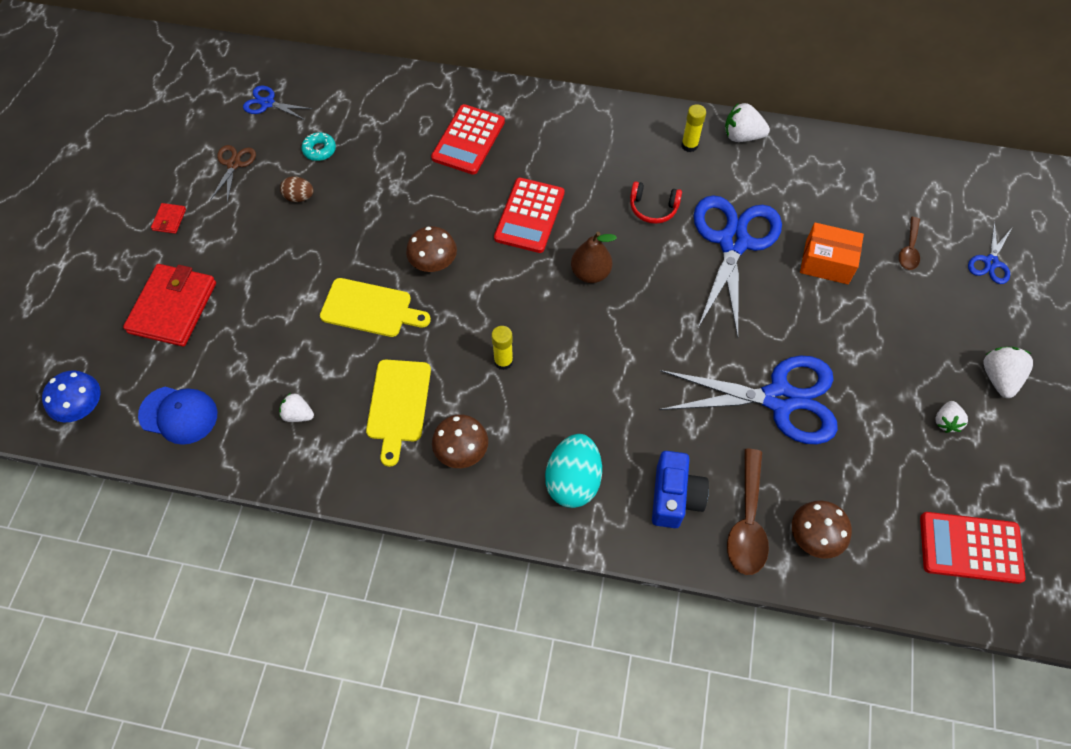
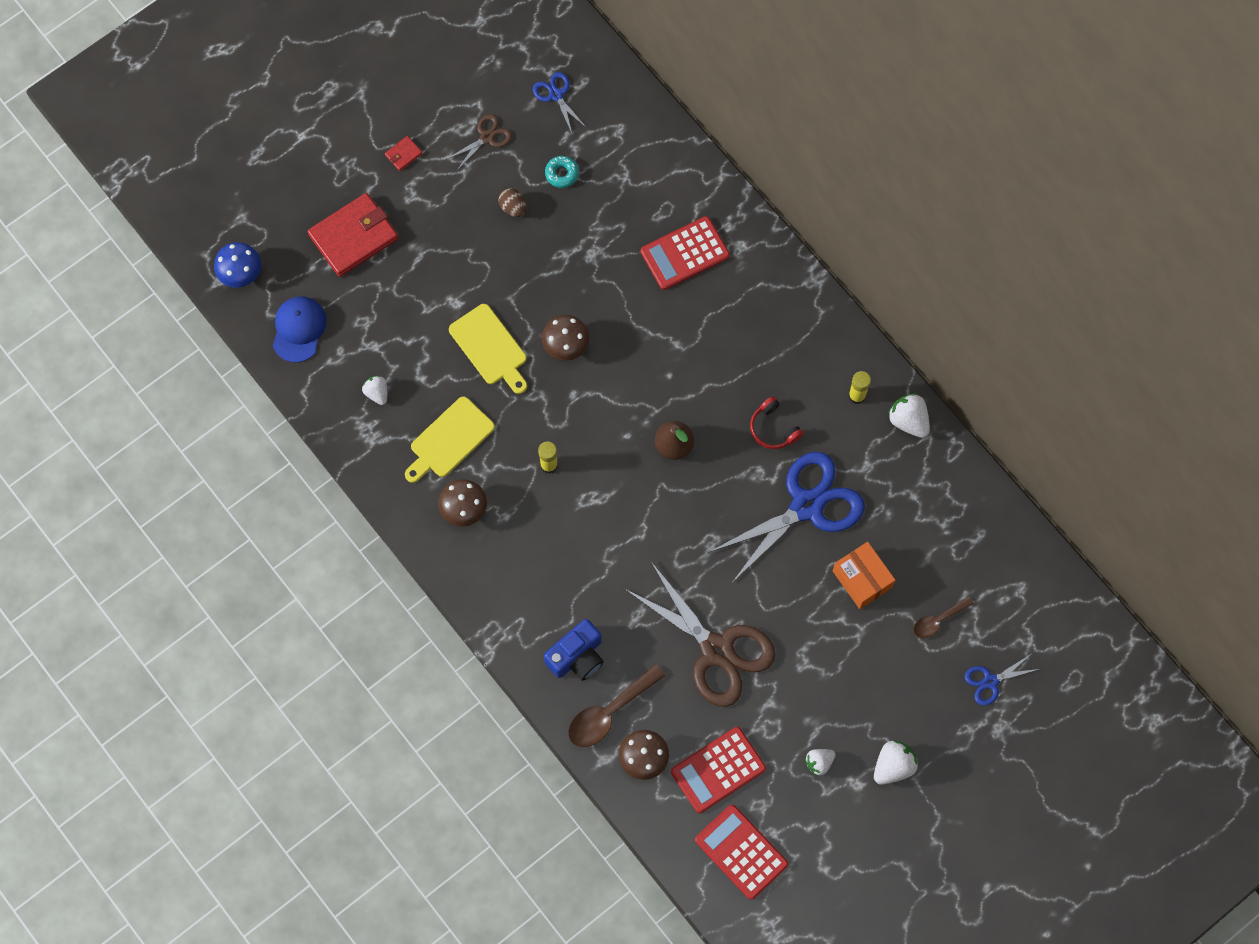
camera: 40 degrees right, 10 degrees up
(178, 415) = (299, 329): blue cap -> blue cap turned 135 degrees counterclockwise
(529, 216) = (672, 360): red calculator -> red calculator (718, 770)
(573, 481) = (519, 590): turquoise egg -> none
(779, 399) = (717, 650): blue scissors -> brown scissors

